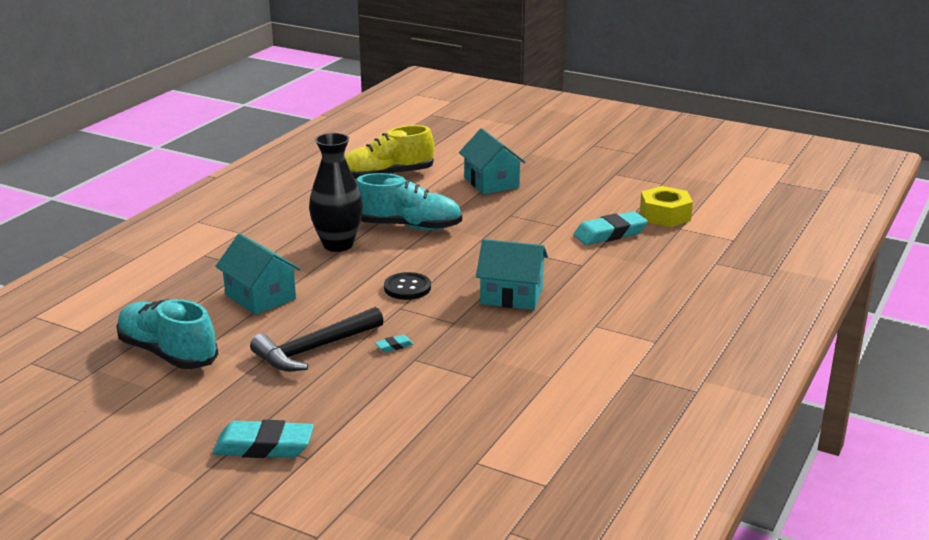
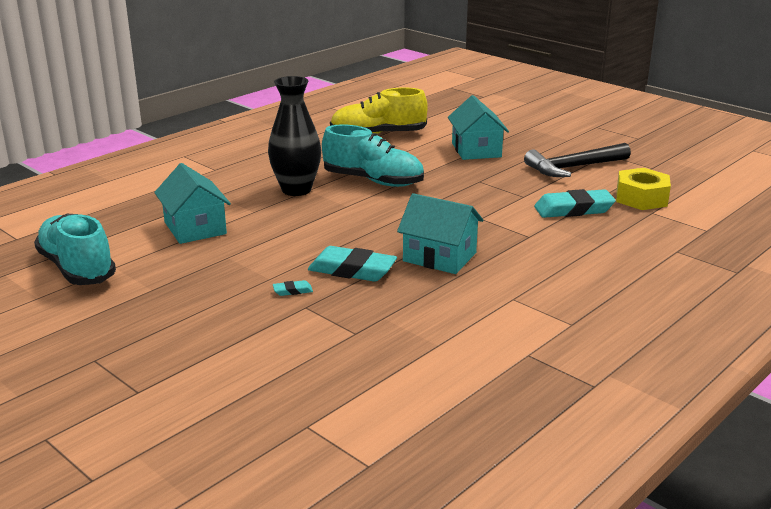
camera: 15 degrees right, 0 degrees up
(264, 446) = (103, 372): turquoise eraser -> turquoise eraser (352, 270)
(314, 349) = (213, 283): black hammer -> black hammer (573, 168)
(407, 288) = (339, 237): black button -> none

